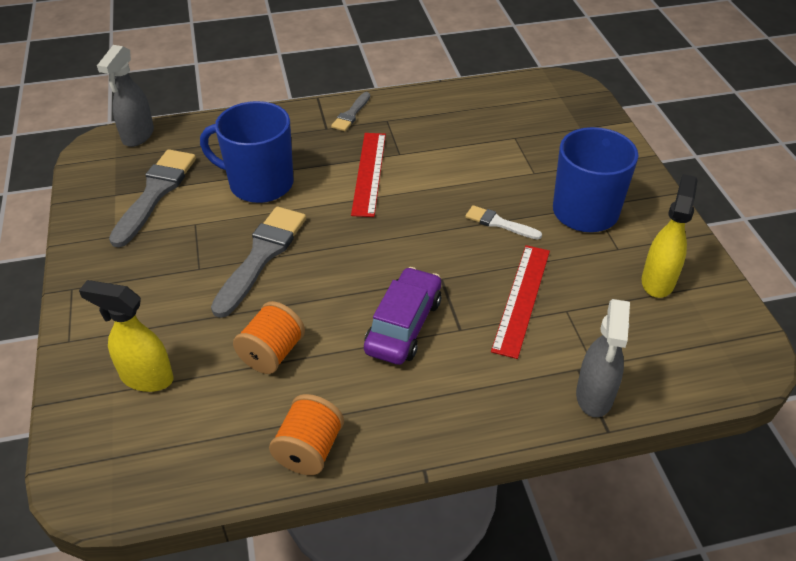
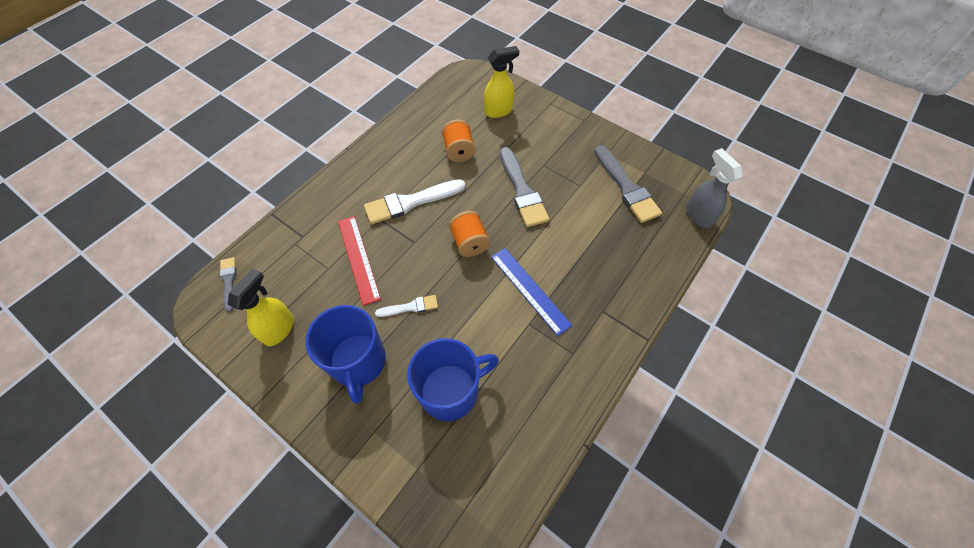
camera: 140 degrees right, 15 degrees up
(259, 184) = (582, 233): blue mug -> blue mug (451, 391)
(309, 449) = (402, 128): orange spool -> orange spool (470, 242)
(351, 114) = (603, 339): grey brush -> grey brush (229, 281)
(369, 173) = (530, 290): red ruler -> blue ruler
(404, 325) = (410, 202): purple car -> white brush
(594, 396) = (286, 226): grey spray bottle -> none
(658, 281) = (279, 329): yellow spray bottle -> yellow spray bottle turned 135 degrees counterclockwise

